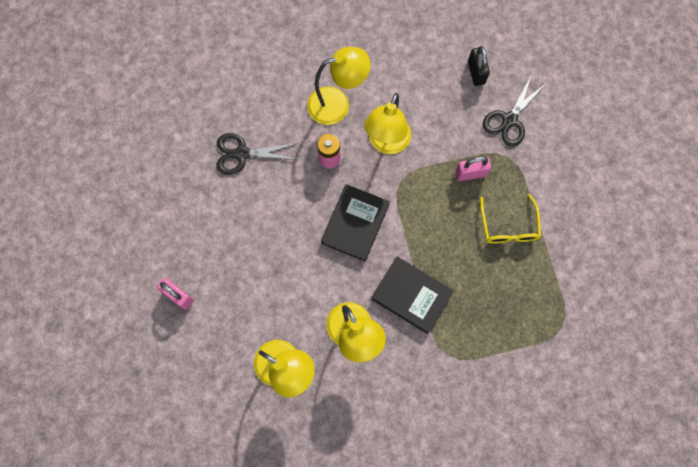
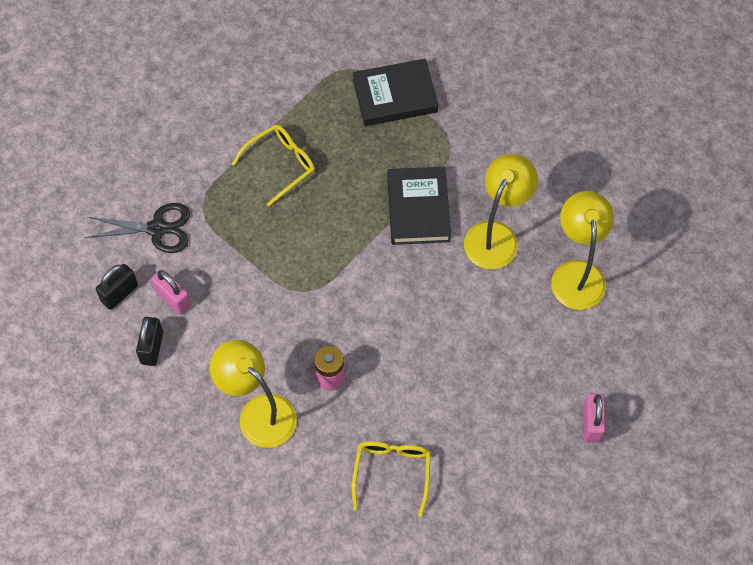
camera: 125 degrees left, 10 degrees down
(242, 154) = (392, 472): black scissors -> yellow glasses
(355, 224) = (384, 305): black book -> black book (395, 96)
(386, 143) = (270, 331): yellow lamp -> none
(424, 70) = (152, 347): none -> black padlock
(470, 173) = (247, 230): pink padlock -> pink padlock (173, 299)

